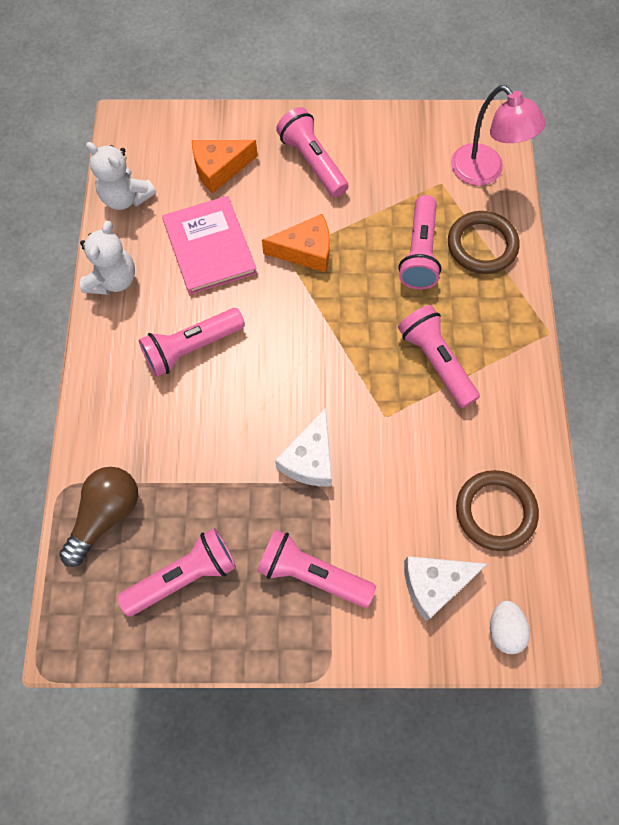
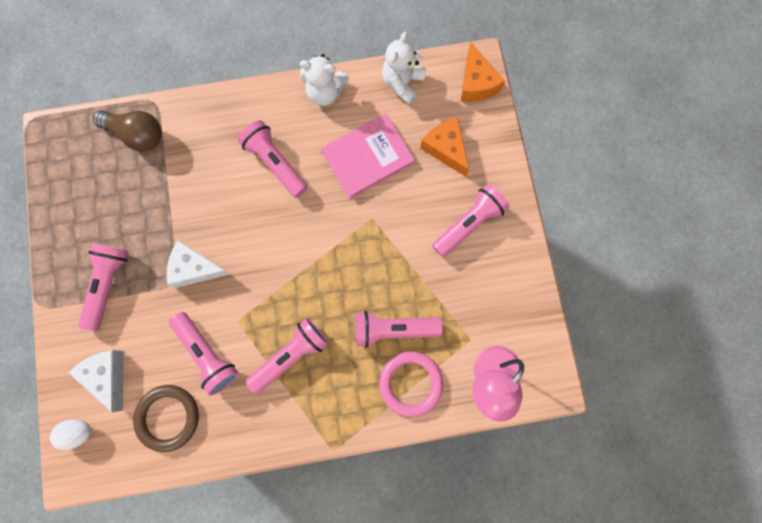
camera: 80 degrees right, 10 degrees up
(183, 576) = (99, 196): pink flashlight -> pink flashlight (207, 354)
(305, 251) = (377, 233): orange cheese -> orange cheese (476, 83)
(482, 245) = (410, 383): brown ring -> pink ring

